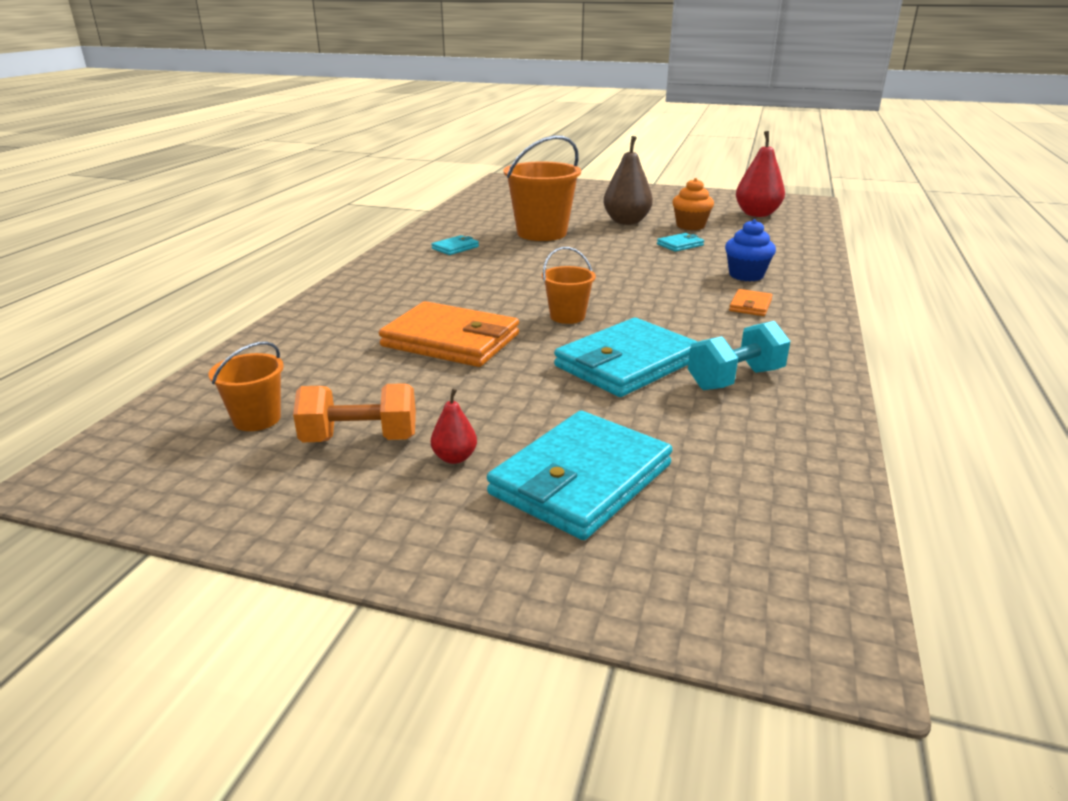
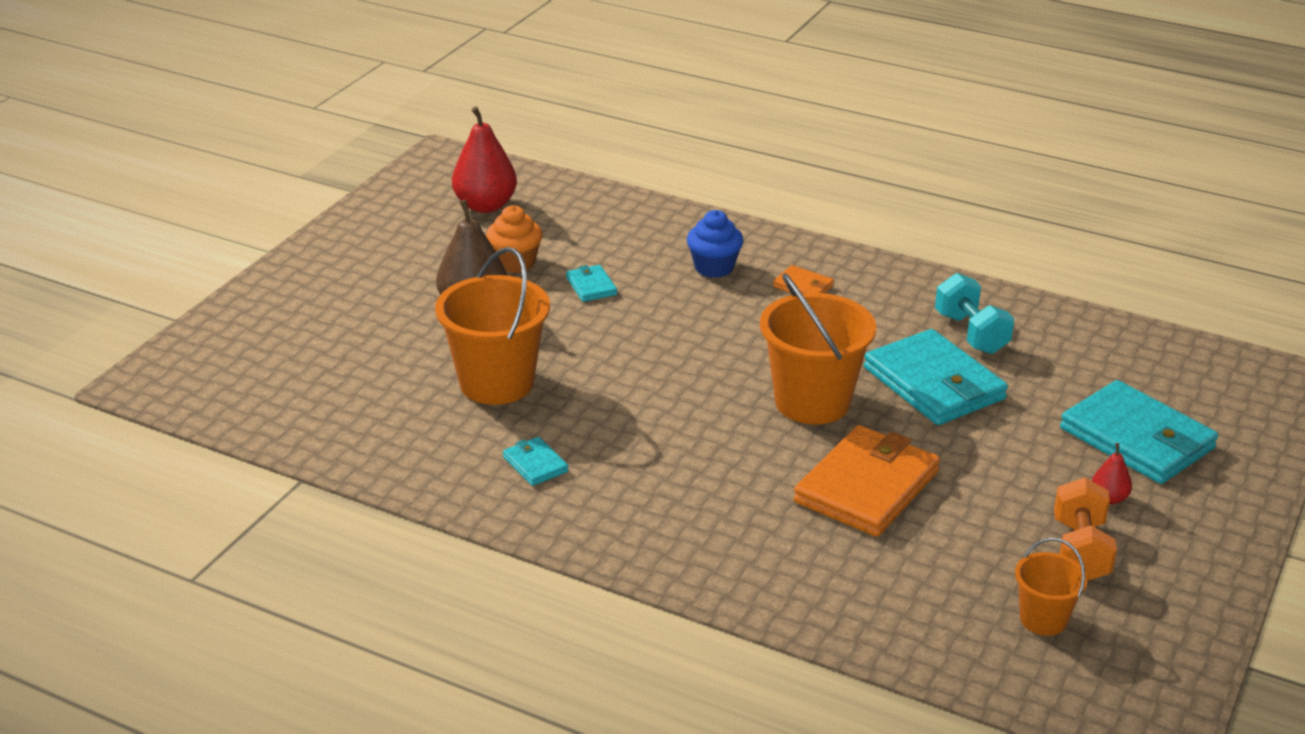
camera: 80 degrees left, 5 degrees up
(567, 316) = (812, 402): orange bucket -> orange bucket, size x1.89

